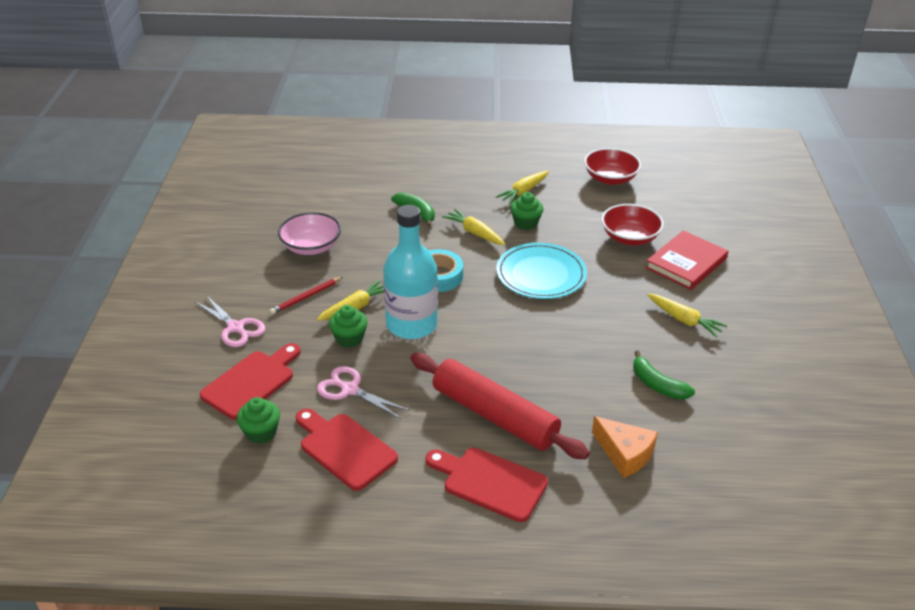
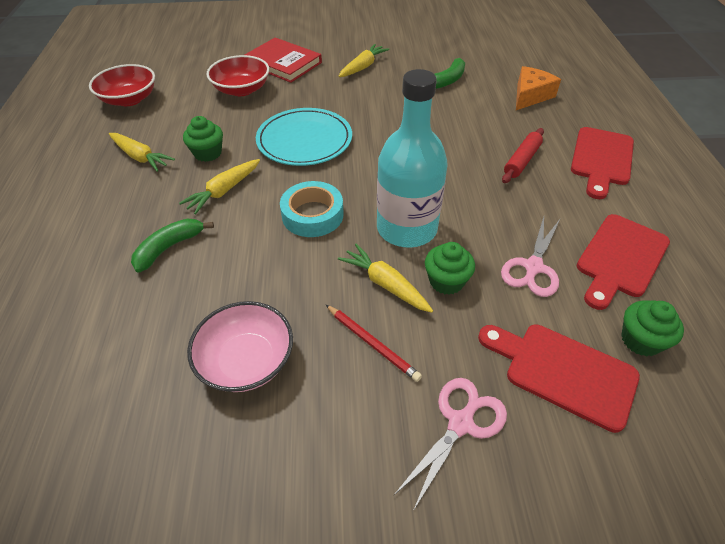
camera: 95 degrees left, 10 degrees up
(494, 415) = (522, 161): red rolling pin -> red rolling pin, size x0.49

